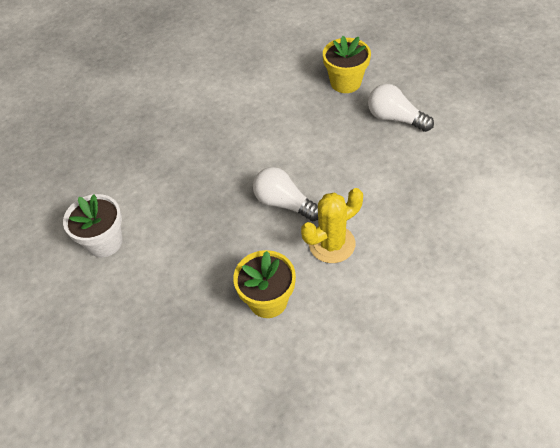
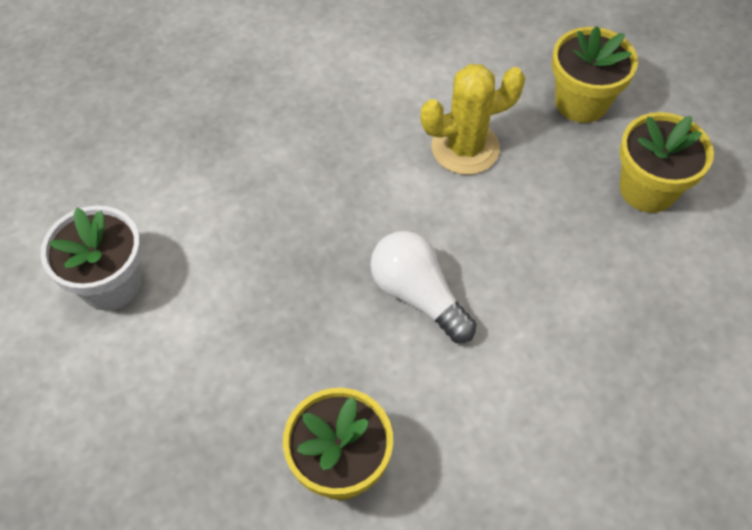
camera: 10 degrees right, 5 degrees up
(332, 244) = (476, 392): yellow cactus -> yellow cactus (465, 148)
(395, 118) = (647, 189): white light bulb -> yellow flower pot

